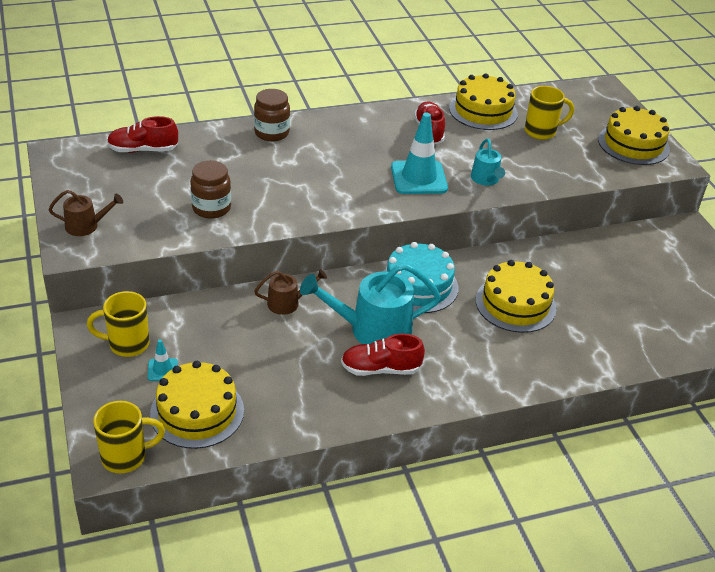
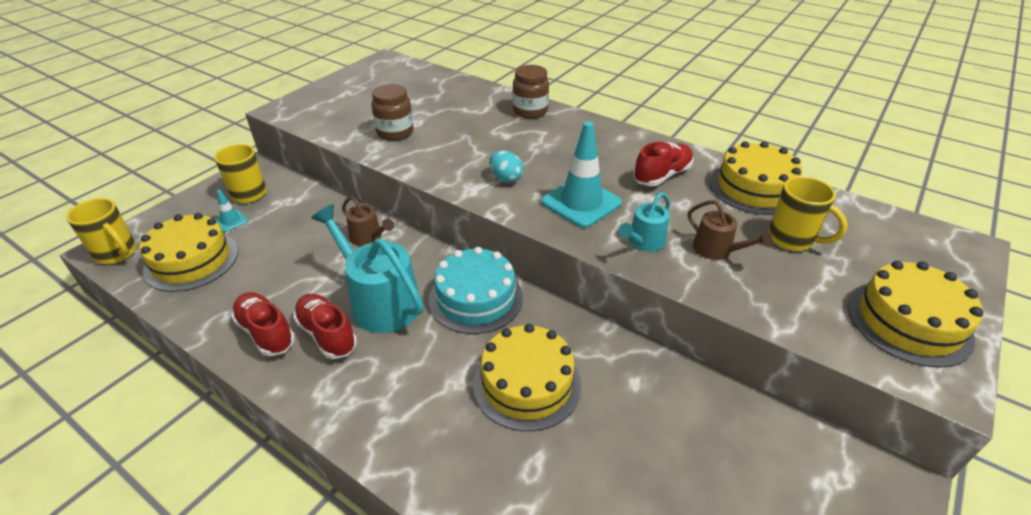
camera: 55 degrees right, 0 degrees up
(86, 226) = (315, 102): brown watering can -> brown watering can (716, 250)
(143, 150) = (431, 80): red shoe -> red shoe (266, 332)
(351, 191) = (506, 178): none -> turquoise egg

